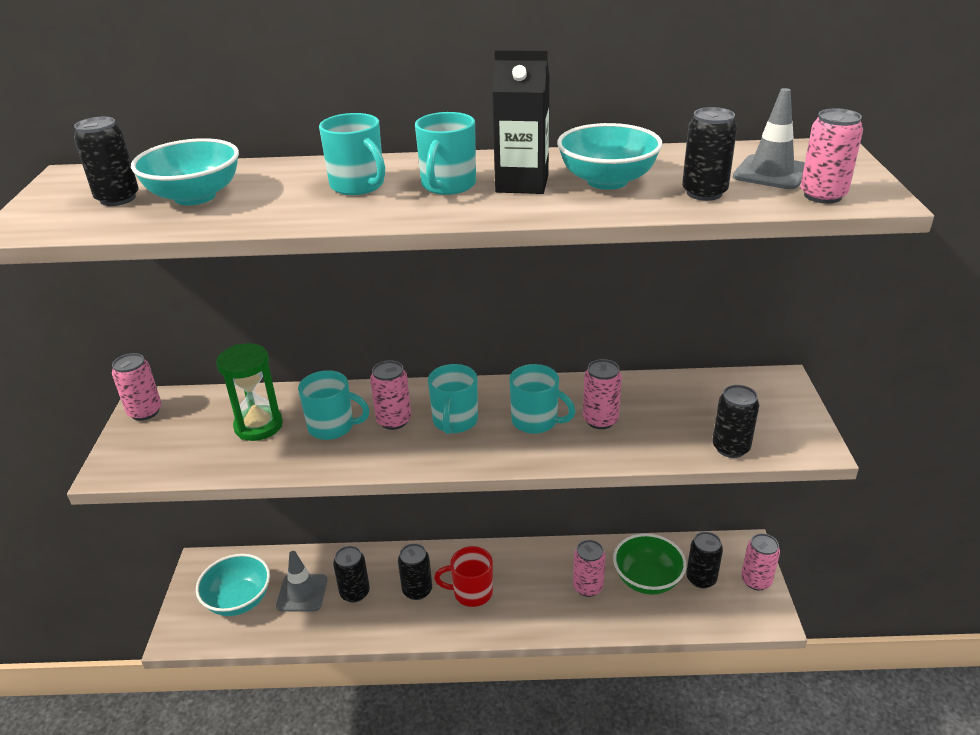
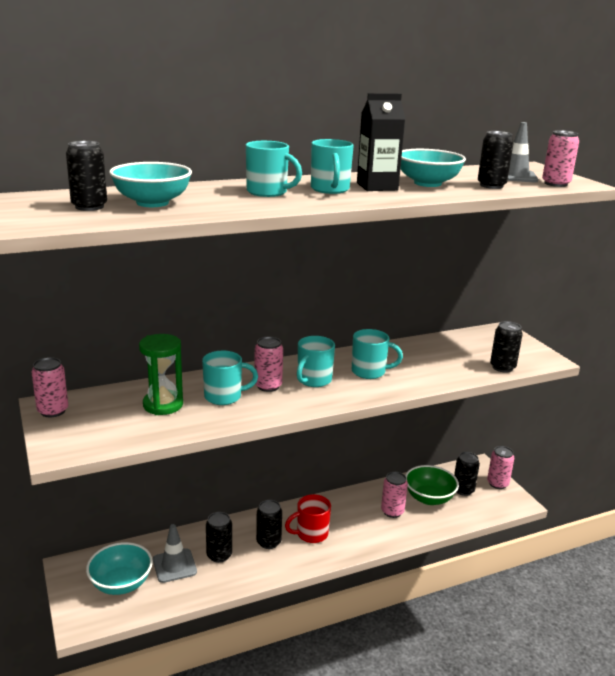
camera: 25 degrees left, 10 degrees down
(455, 422) = (313, 380): turquoise mug -> turquoise mug turned 45 degrees clockwise
(600, 420) = (411, 365): pink can -> none

